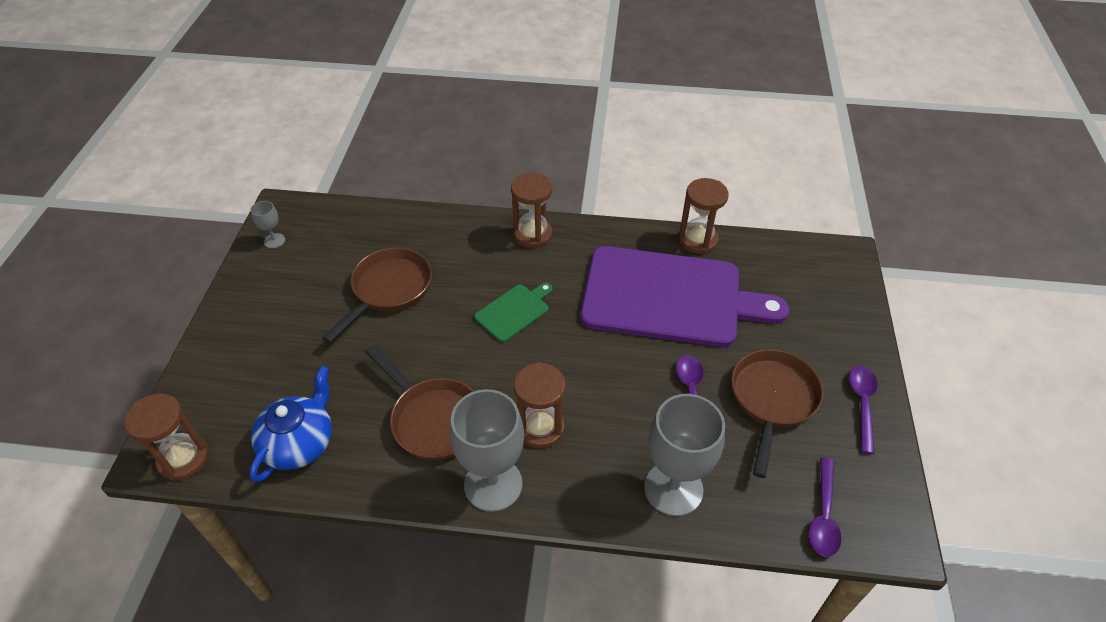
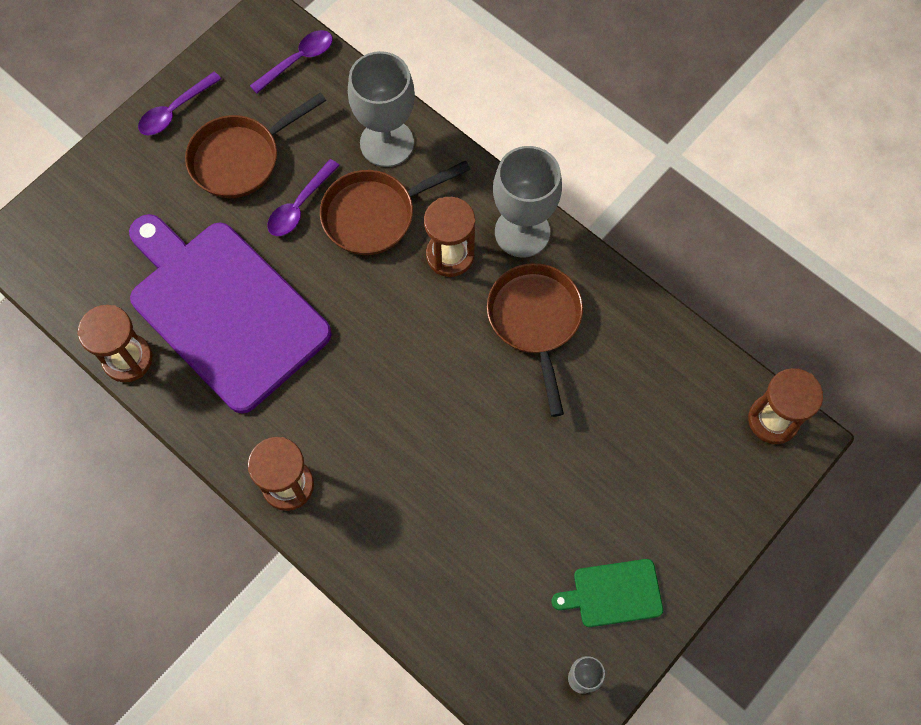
camera: 145 degrees left, 20 degrees up
(299, 443) = (664, 371): blue teapot -> none
(389, 290) = (491, 506): brown pan -> brown pan (375, 215)
(514, 311) = (384, 392): green cutting board -> green cutting board (613, 593)

